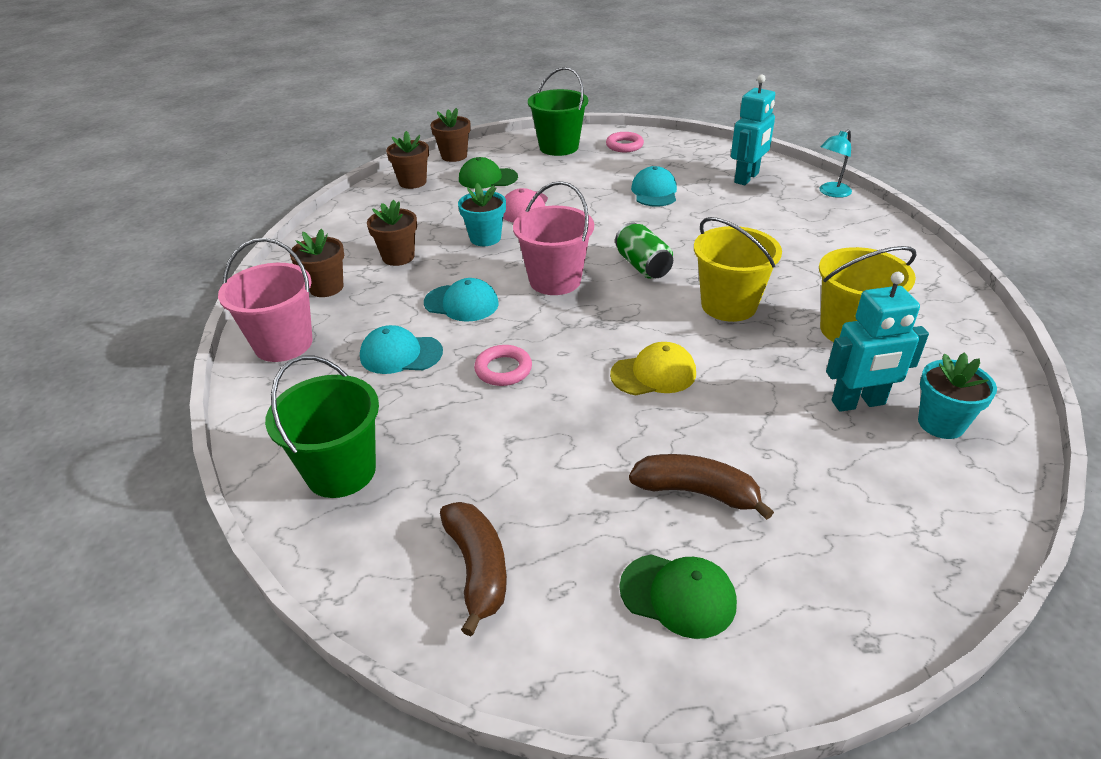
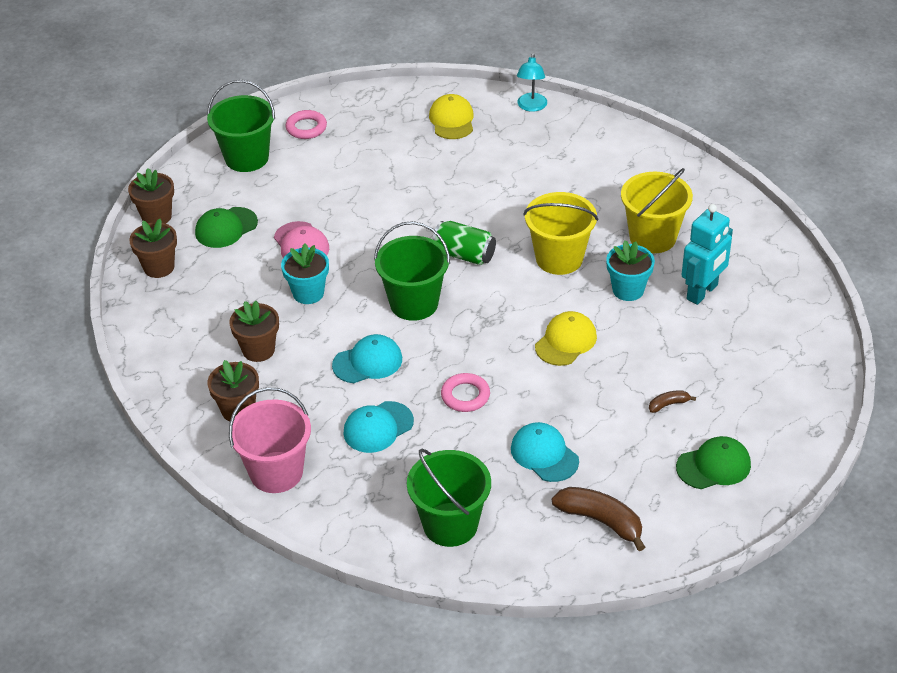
camera: 40 degrees left, 5 degrees up
(555, 280) = (414, 303): pink bucket -> green bucket
(654, 192) = (392, 172): turquoise cap -> turquoise cap (544, 454)
(696, 492) = (668, 404): brown banana -> brown banana, size x0.50
(747, 178) = (452, 120): turquoise robot -> yellow cap
(941, 423) = (756, 281): turquoise flower pot -> turquoise flower pot (628, 290)

